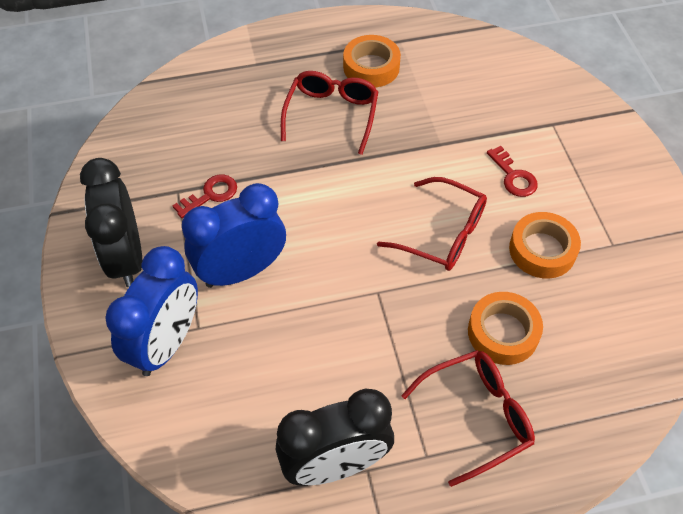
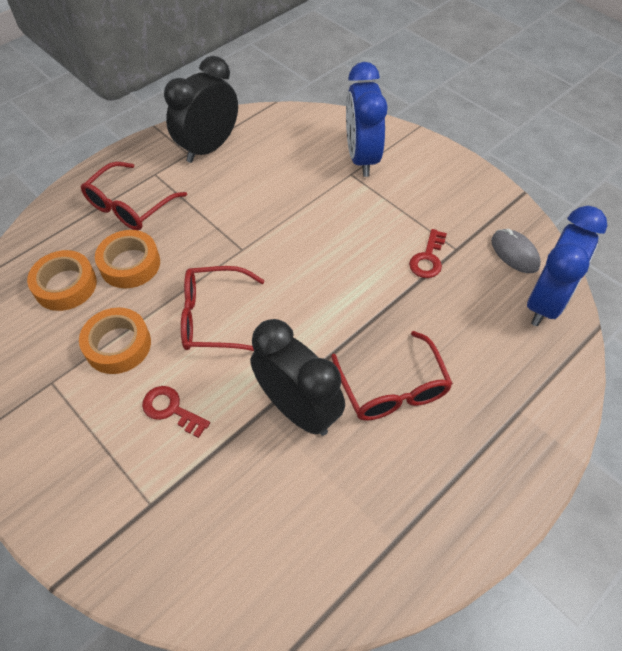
camera: 150 degrees right, 0 degrees up
(126, 257) = (441, 189): black clock -> black clock (298, 409)
(133, 163) = (514, 253): none -> grey mouse
(241, 271) = (353, 217): blue clock -> blue clock (545, 302)
(371, 67) = (398, 477): orange tape -> orange tape (65, 285)

